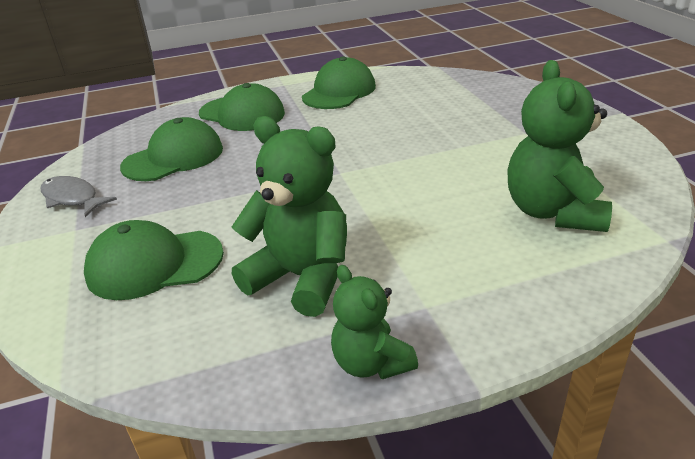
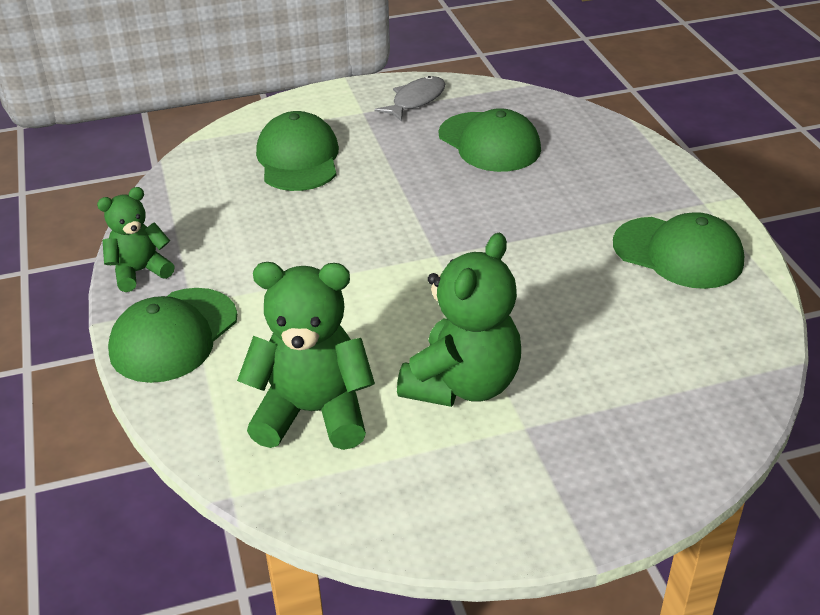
camera: 90 degrees right, 5 degrees up
(242, 114) = (602, 176): green cap -> green cap (173, 335)
(301, 277) = (254, 235): green teddy bear -> green teddy bear (462, 384)

